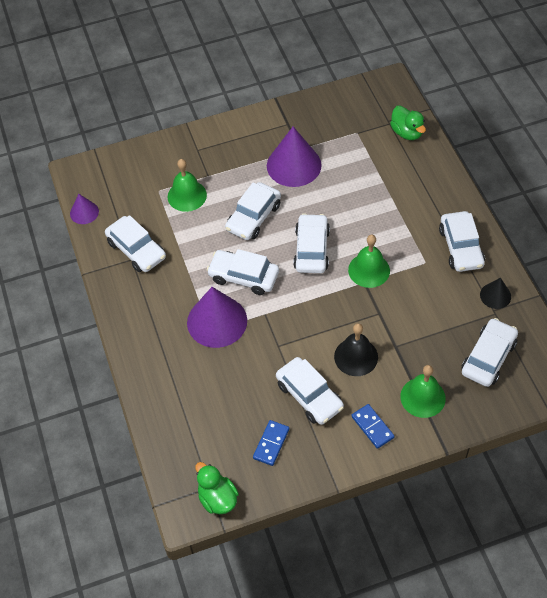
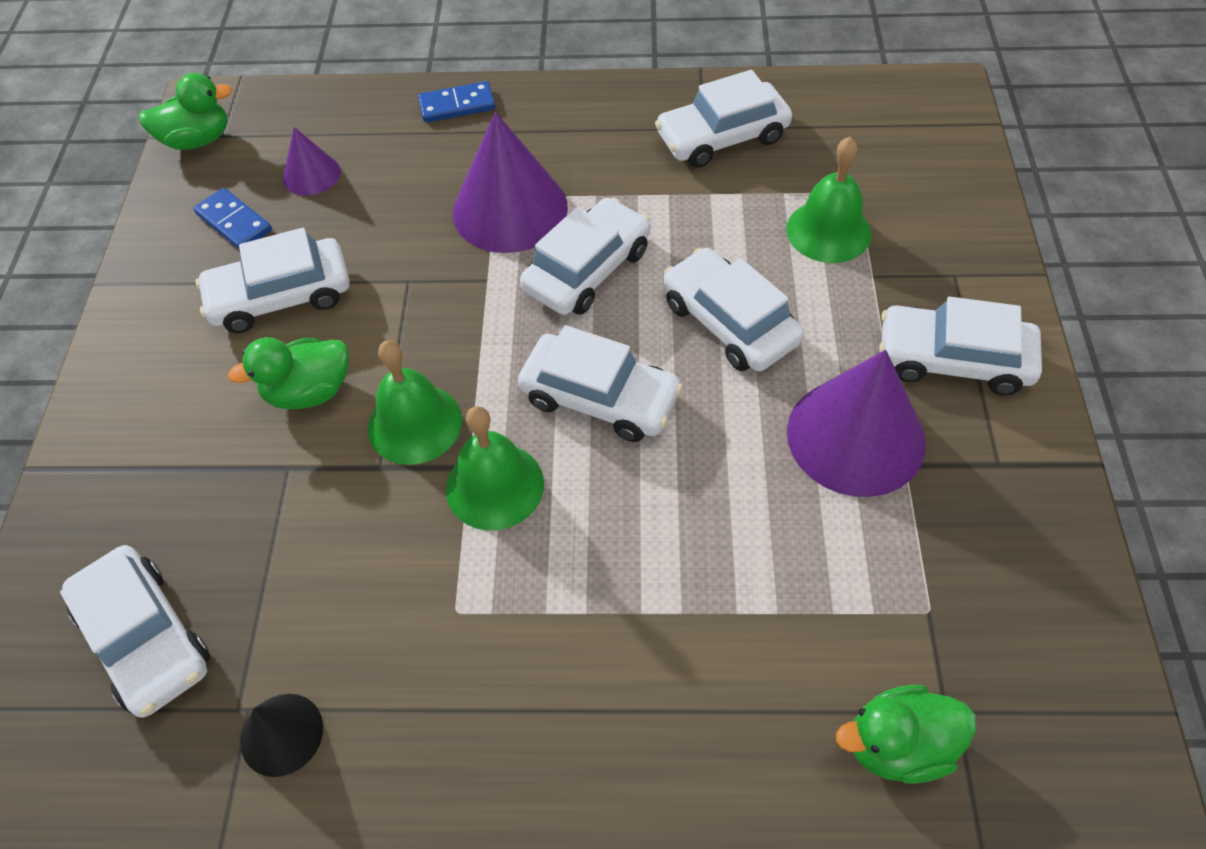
camera: 110 degrees right, 0 degrees up
(84, 212) = (839, 87): purple cone -> purple cone (311, 174)
(356, 357) = (309, 391): black bell -> green duck
(372, 427) = (157, 369): blue domino -> blue domino (457, 105)
(422, 397) = (152, 472): green bell -> green bell (414, 423)
(461, 247) = (457, 716): white car -> white car (953, 360)

